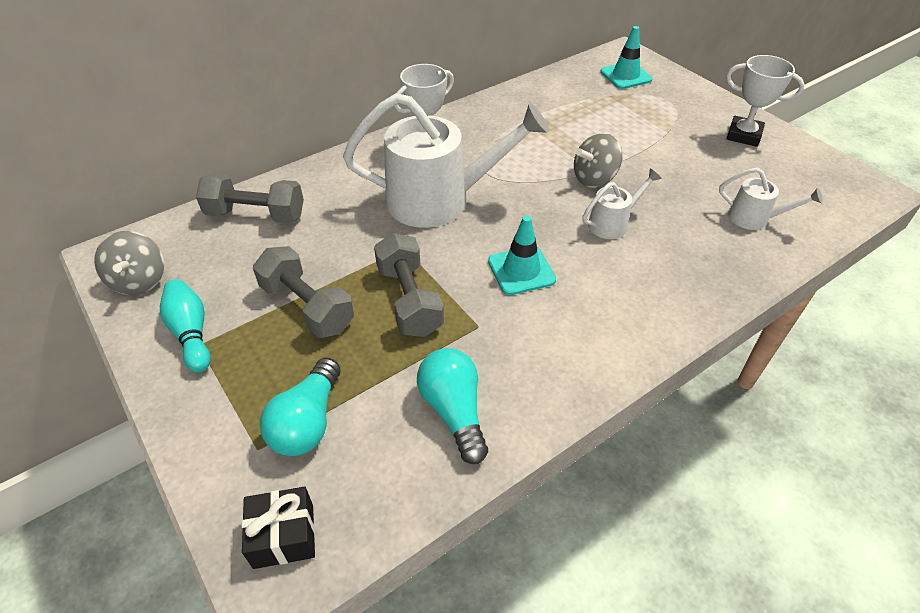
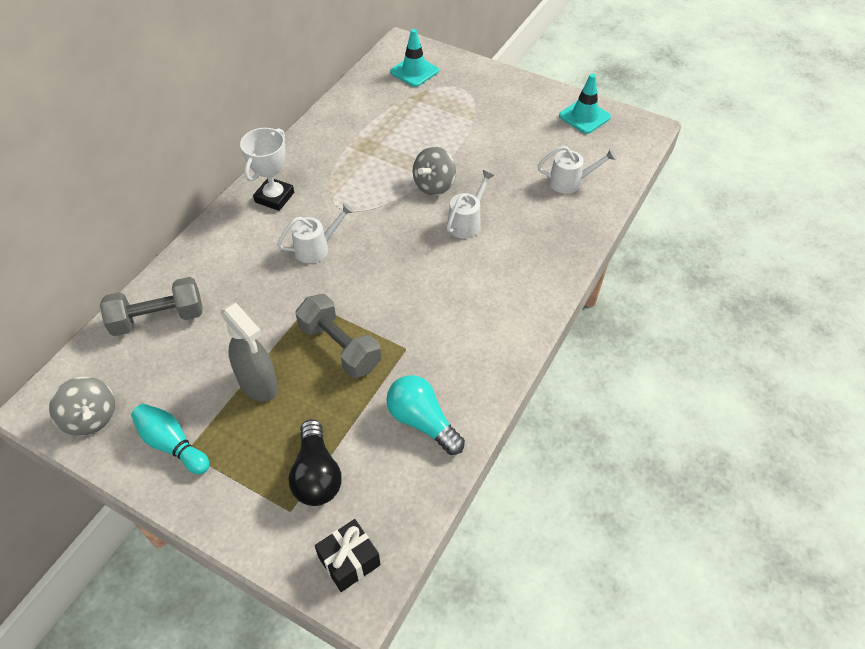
camera: 25 degrees left, 5 degrees up
(307, 307) = (258, 384): grey dumbbell -> grey spray bottle
(307, 422) = (316, 475): turquoise light bulb -> black light bulb
(441, 200) = (316, 248): white watering can -> white watering can, size x0.47
(521, 270) = (415, 289): turquoise traffic cone -> turquoise traffic cone (584, 116)
(743, 135) = (534, 105): white trophy -> none

